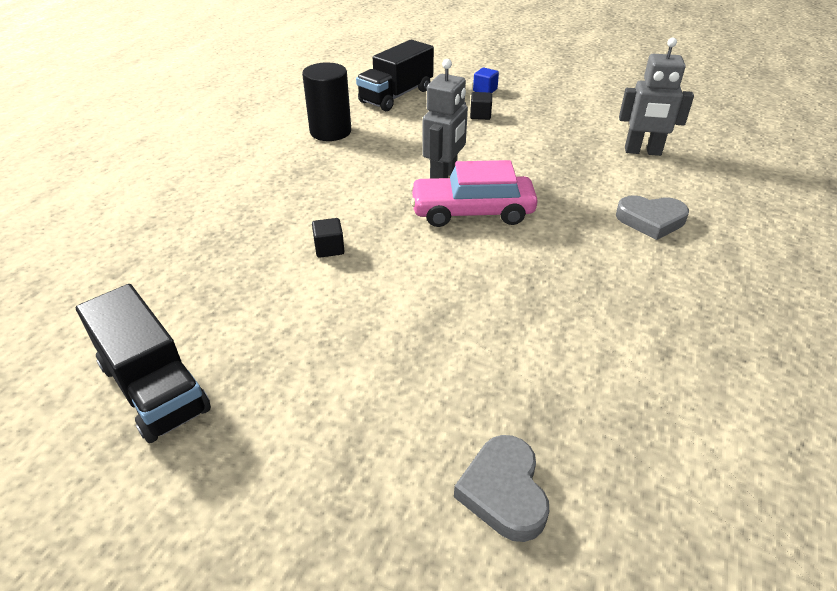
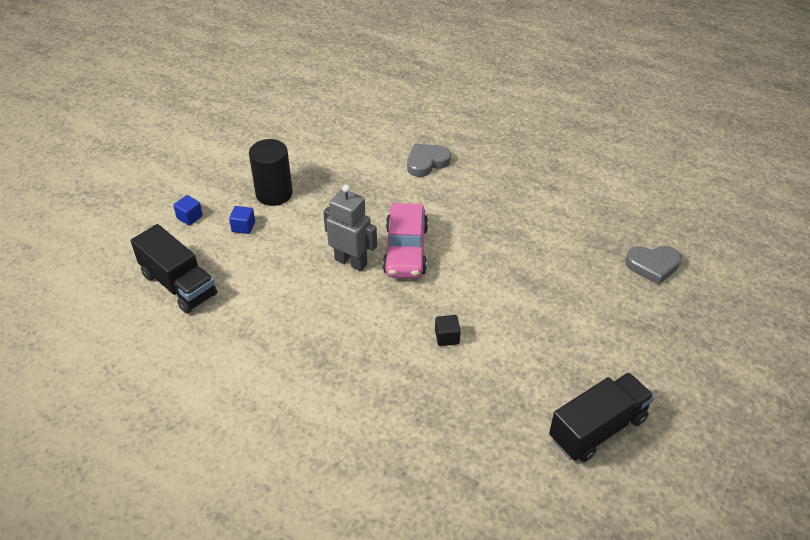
camera: 85 degrees left, 5 degrees up
(330, 132) = (247, 339): black cylinder -> black cylinder (274, 194)
(480, 115) = (243, 227): black cube -> blue cube
(642, 151) = (333, 144): grey robot -> none
(651, 220) = (426, 162): grey heart -> grey heart turned 135 degrees counterclockwise

